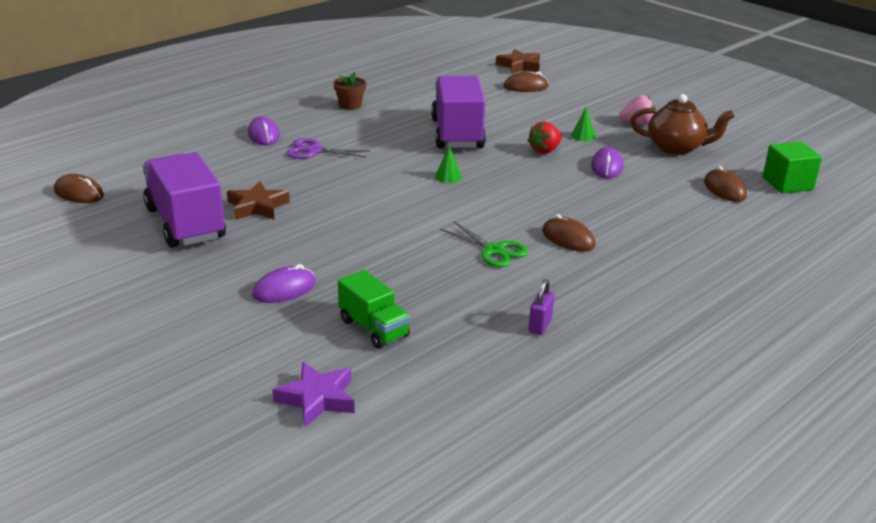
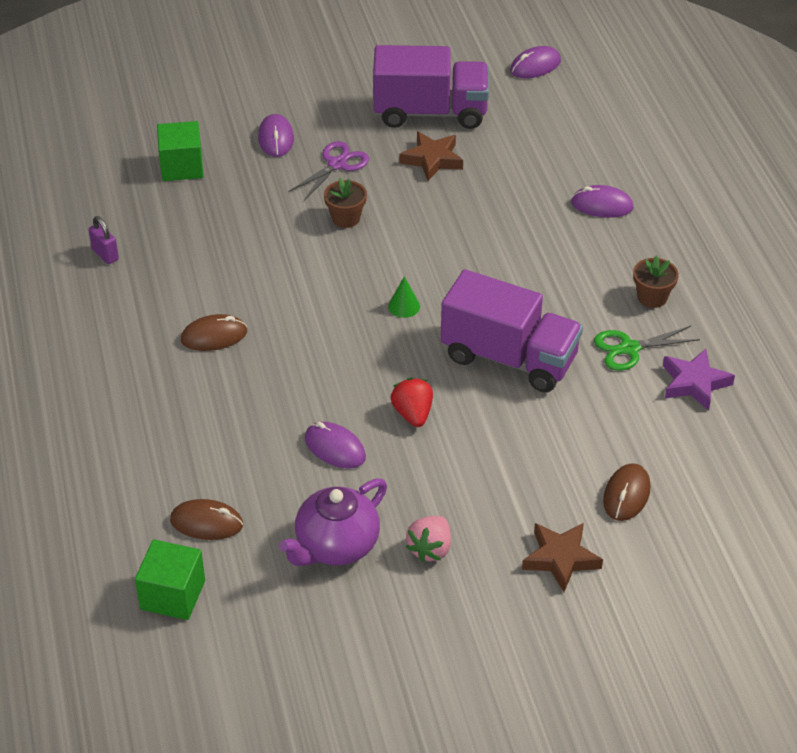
camera: 120 degrees right, 15 degrees up
(79, 193) = (535, 66): brown mouse -> purple mouse
(314, 151) = (535, 229): purple scissors -> purple scissors (337, 164)
(317, 399) = (126, 117): purple star -> purple star (694, 383)
(370, 223) = (346, 218): none -> brown flower pot
(374, 328) = (182, 167): green truck -> green cube
(494, 250) = (235, 277): green scissors -> green scissors (629, 349)
(519, 66) = (715, 528): brown star -> brown star (560, 558)
(583, 136) = (430, 471): green cone -> none
(676, 148) = (336, 546): brown teapot -> purple teapot

